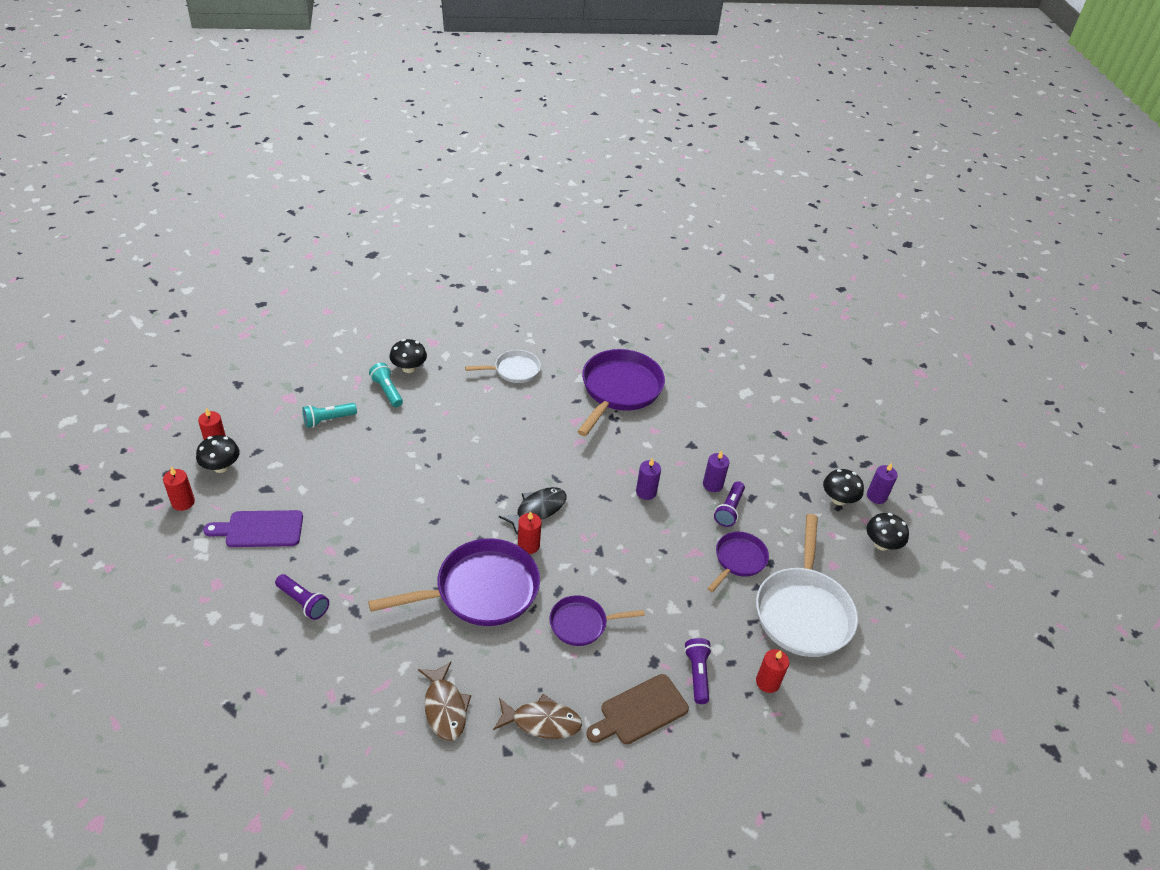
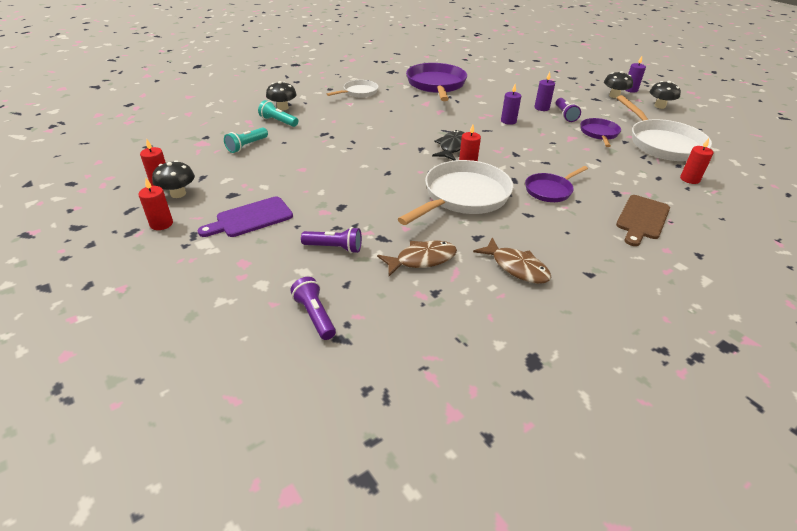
camera: 25 degrees left, 5 degrees down
(480, 590) = (463, 196): purple pan -> white pan
(542, 722) = (591, 248): brown fish -> brown fish (422, 259)
(697, 674) = (648, 189): purple flashlight -> purple flashlight (315, 315)

